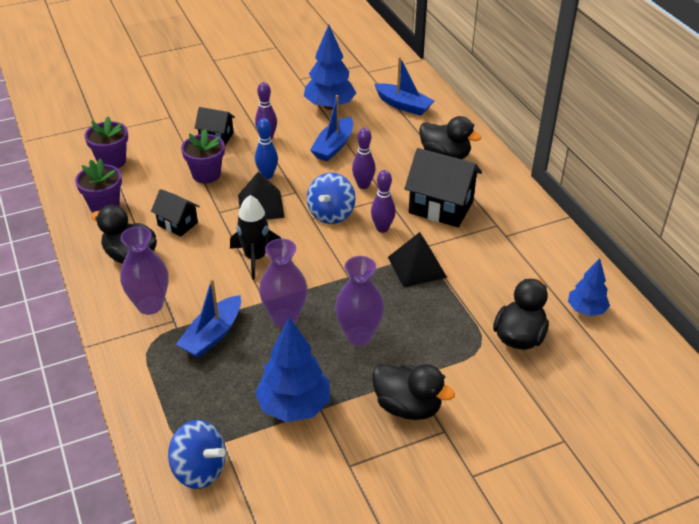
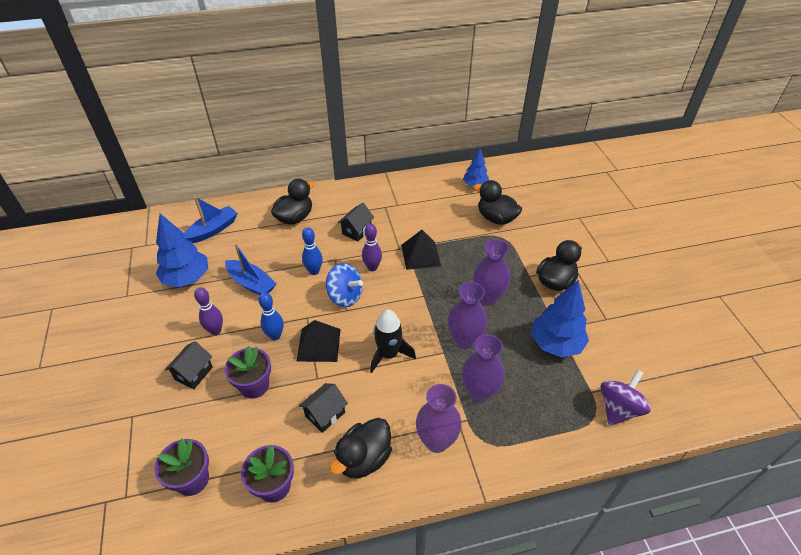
camera: 80 degrees left, 5 degrees up
(199, 470) = (618, 408): blue spinning top -> purple spinning top
(212, 335) = (479, 392): blue boat -> purple vase
(363, 185) = (314, 271): purple bowling pin -> blue bowling pin
(441, 207) = (357, 231): black house -> black house, size x0.57

